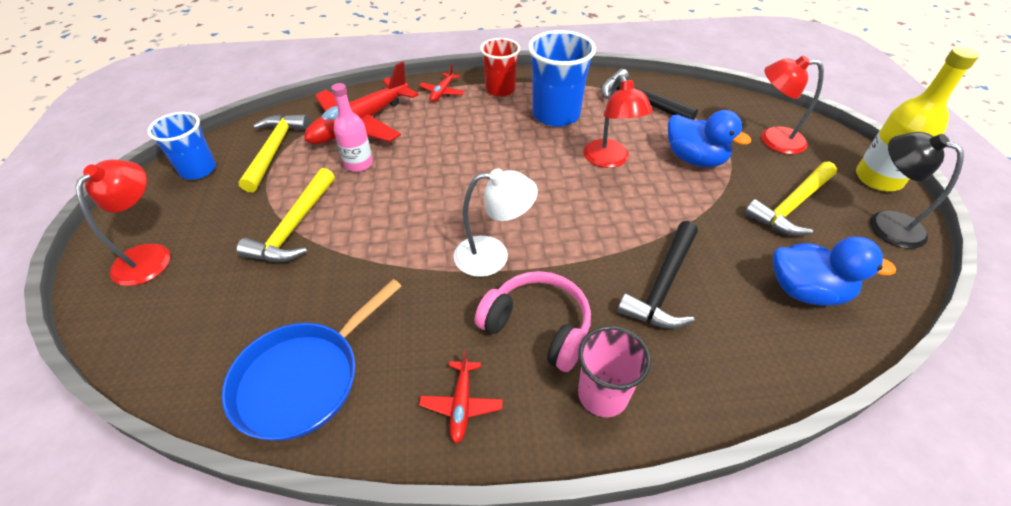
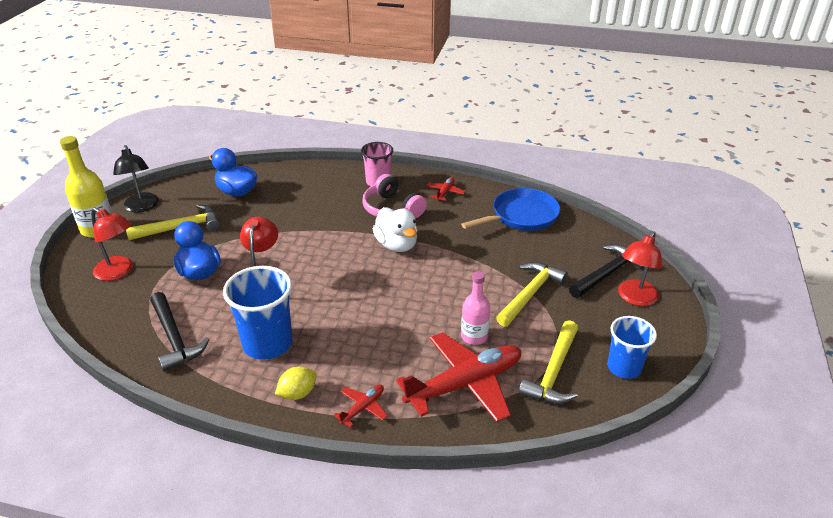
camera: 160 degrees left, 10 degrees down
(493, 256) = (396, 245): white lamp -> white duck
(500, 90) = (297, 393): red cup -> yellow lemon
(663, 285) = (309, 210): black hammer -> black hammer (608, 273)

